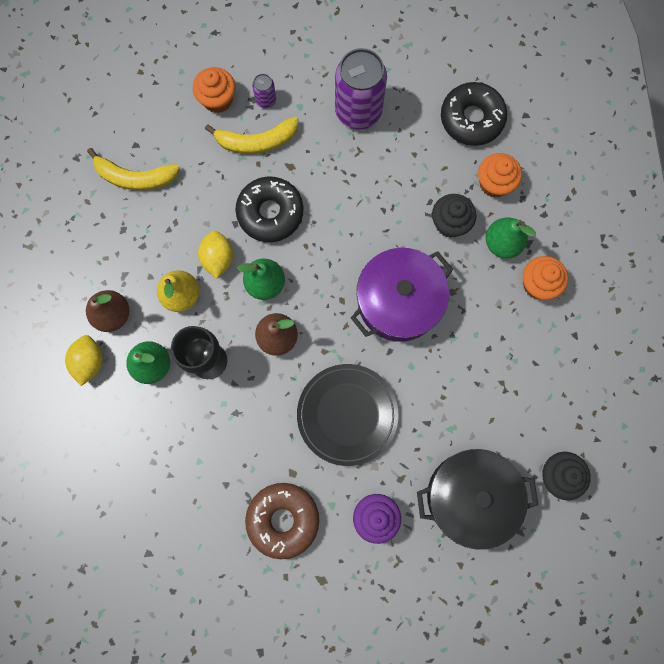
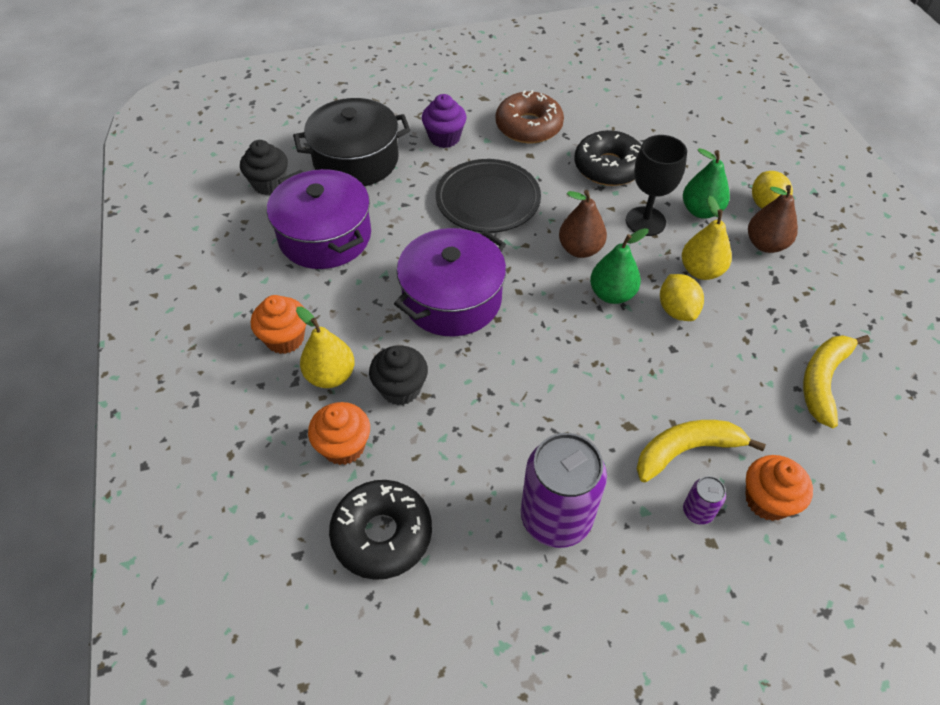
camera: 170 degrees right, 25 degrees down
(135, 177) = (823, 380): yellow banana -> yellow banana turned 60 degrees counterclockwise
(270, 213) = (634, 366): black donut -> black donut (608, 167)
(502, 243) = (330, 375): green pear -> yellow pear
(503, 393) = (325, 236): none -> purple pot

